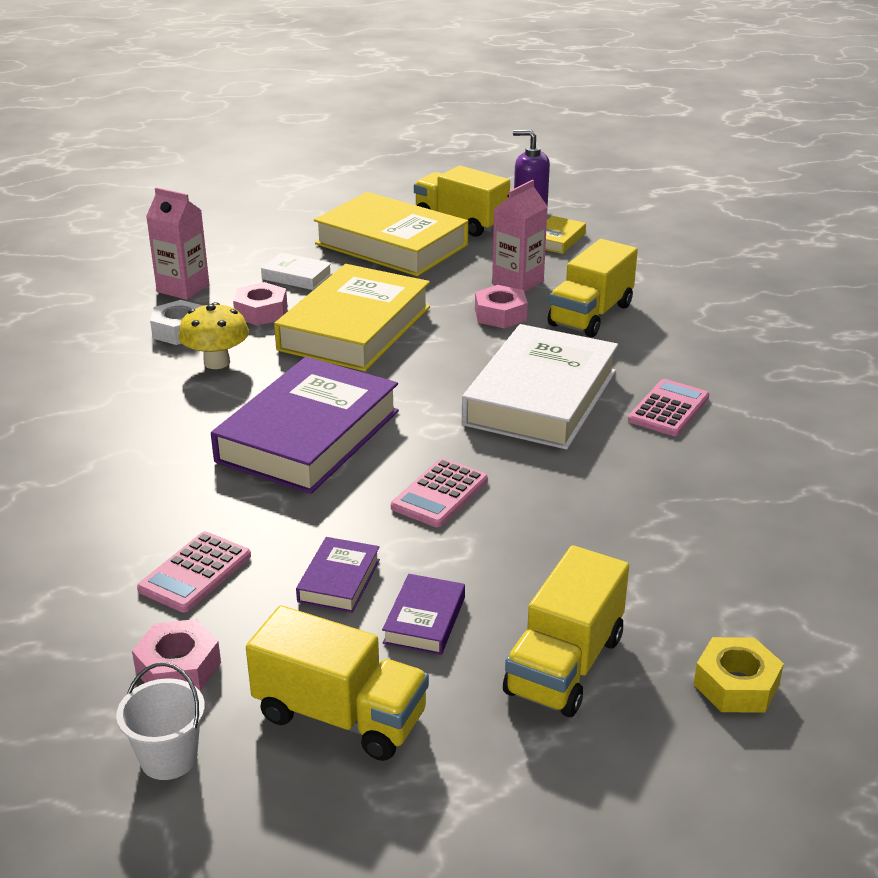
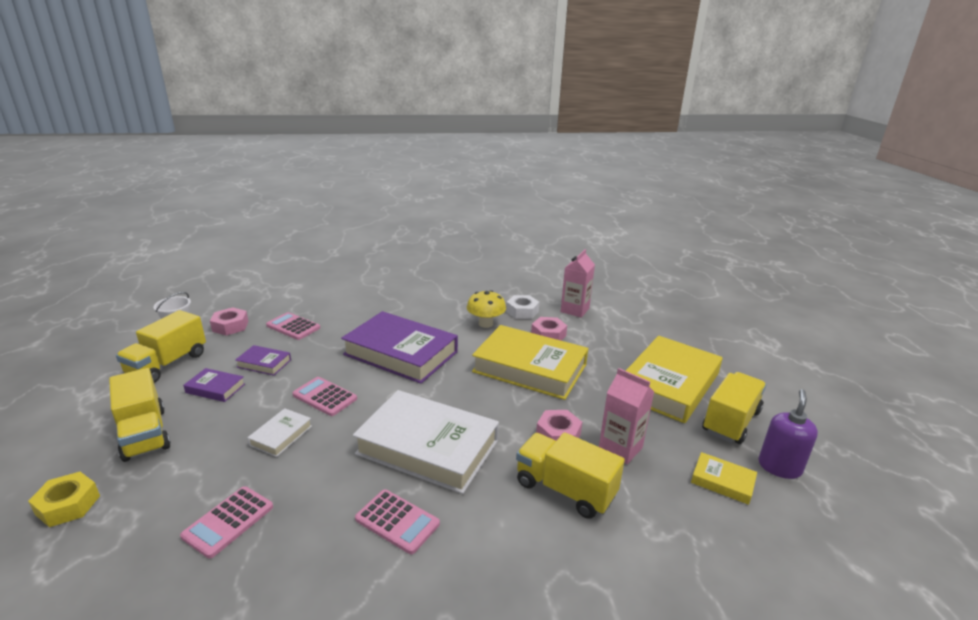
camera: 90 degrees right, 5 degrees down
(297, 276) = (601, 346): white book -> white book (281, 435)
(564, 665) = (144, 434): yellow truck -> yellow truck turned 150 degrees counterclockwise
(711, 526) = (228, 521): none -> pink calculator

